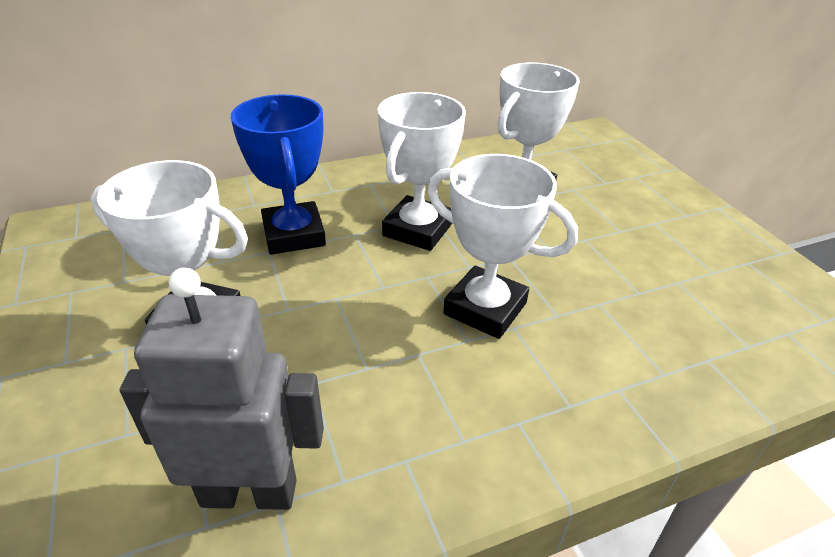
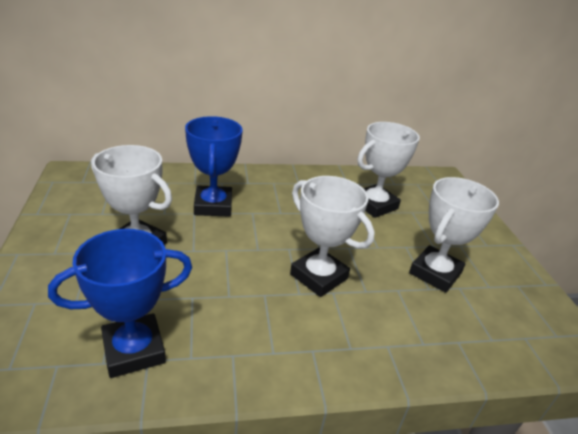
camera: 10 degrees right, 5 degrees down
(249, 492) = (134, 350): grey robot -> blue trophy
(418, 229) = (294, 218): white trophy -> white trophy (435, 273)

